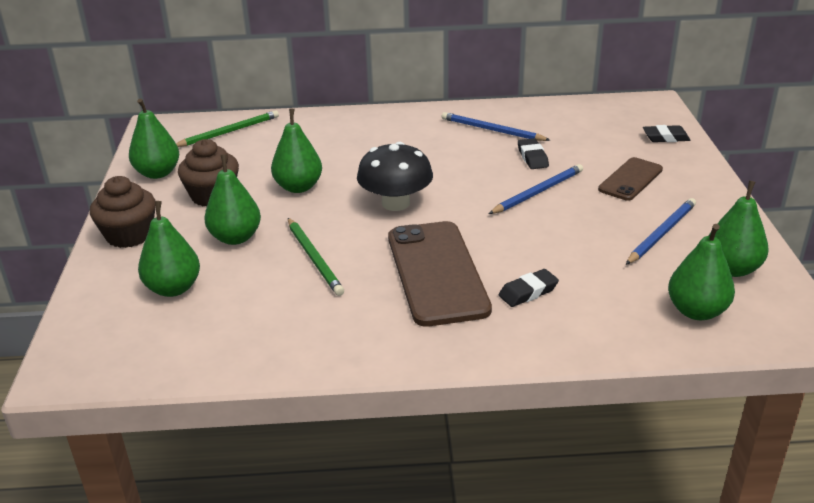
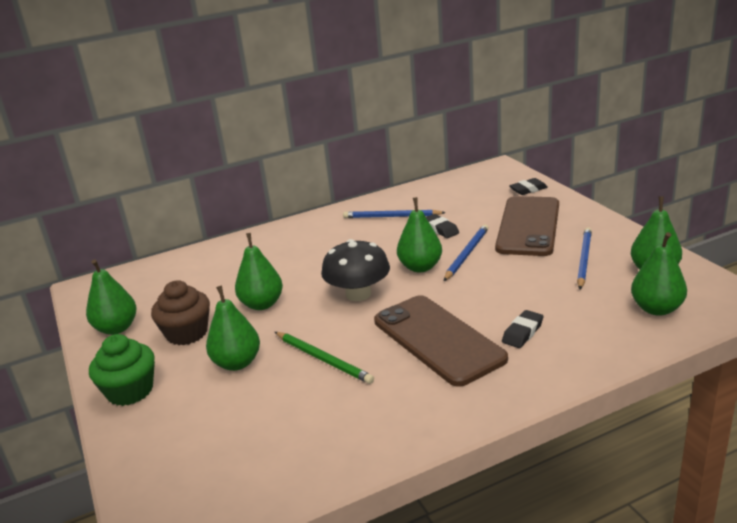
camera: 20 degrees left, 5 degrees down
(129, 235) = (130, 391): brown cupcake -> green cupcake
(173, 288) = (211, 425): green pear -> green pear (420, 267)
(229, 132) = (160, 275): green pencil -> none
(630, 179) = (528, 226): brown phone -> brown phone, size x1.78

